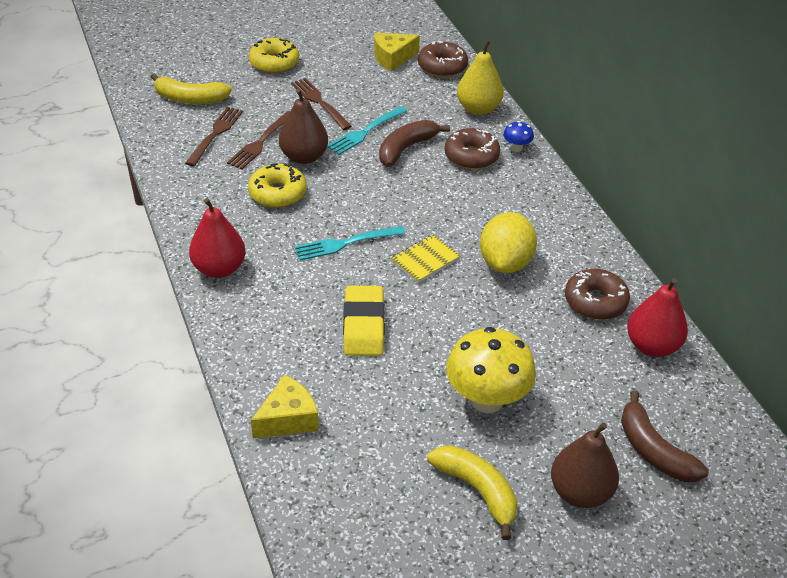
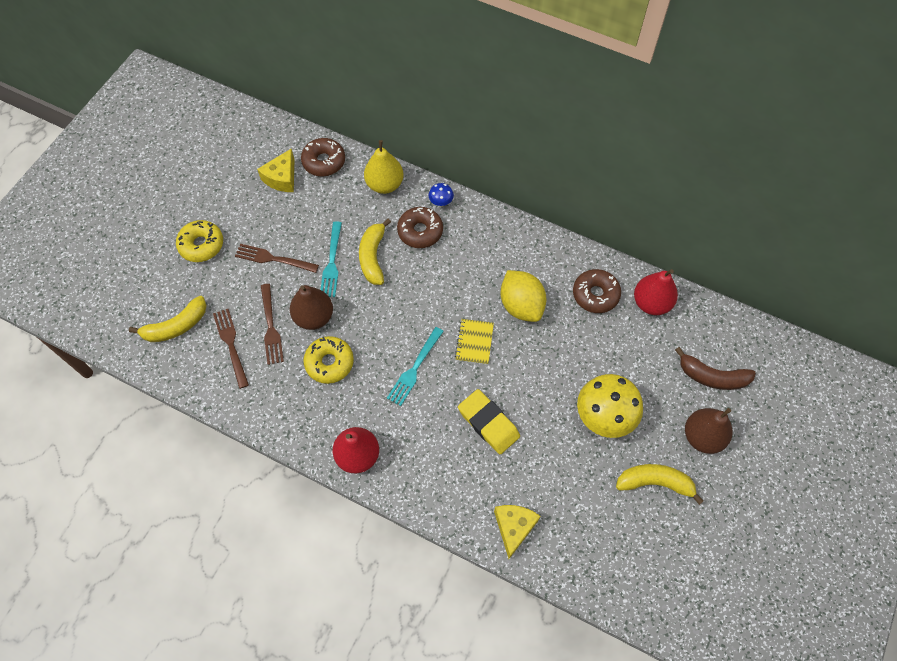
camera: 40 degrees left, 20 degrees up
(406, 148) = (373, 257): brown banana -> yellow banana

